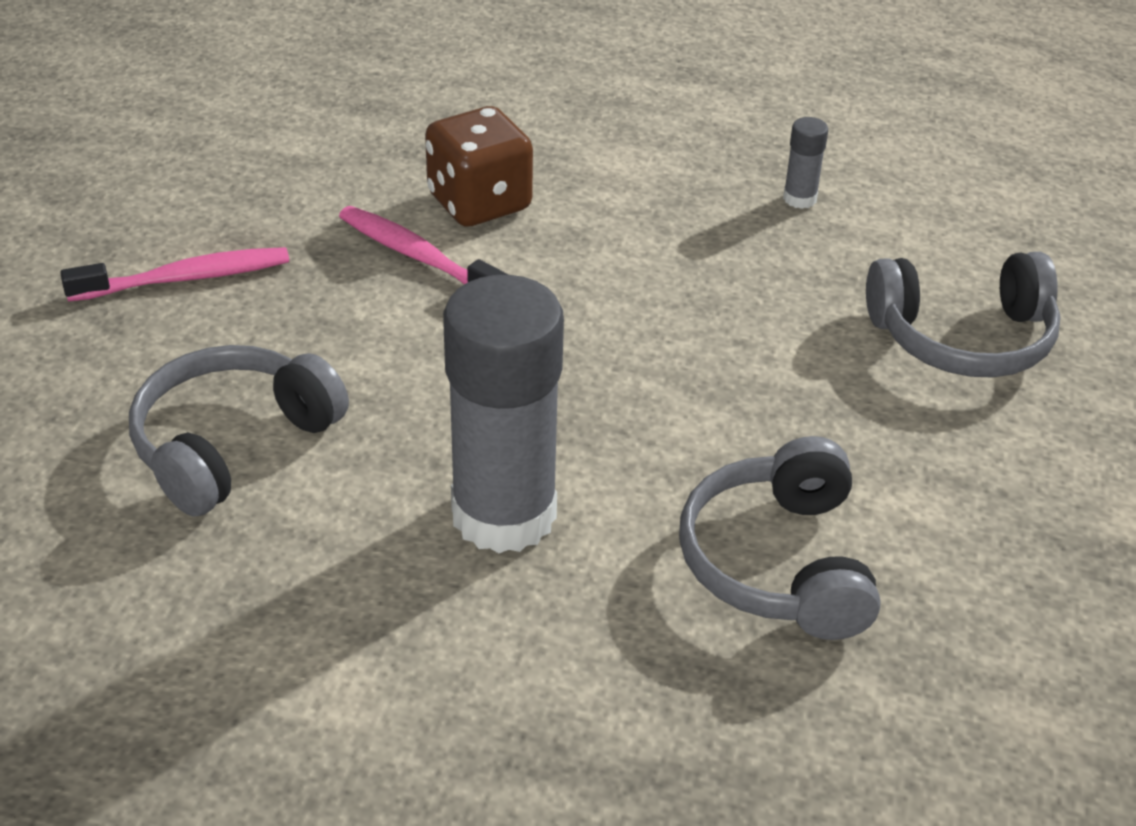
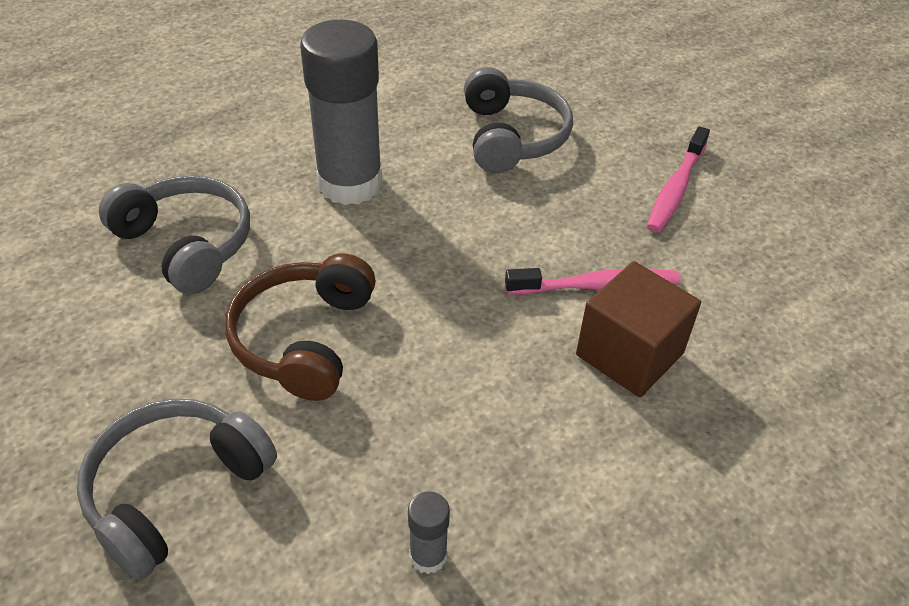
camera: 135 degrees right, 5 degrees up
(479, 203) = (629, 354): brown dice -> brown cube
(744, 381) = (304, 339): none -> brown headphones

